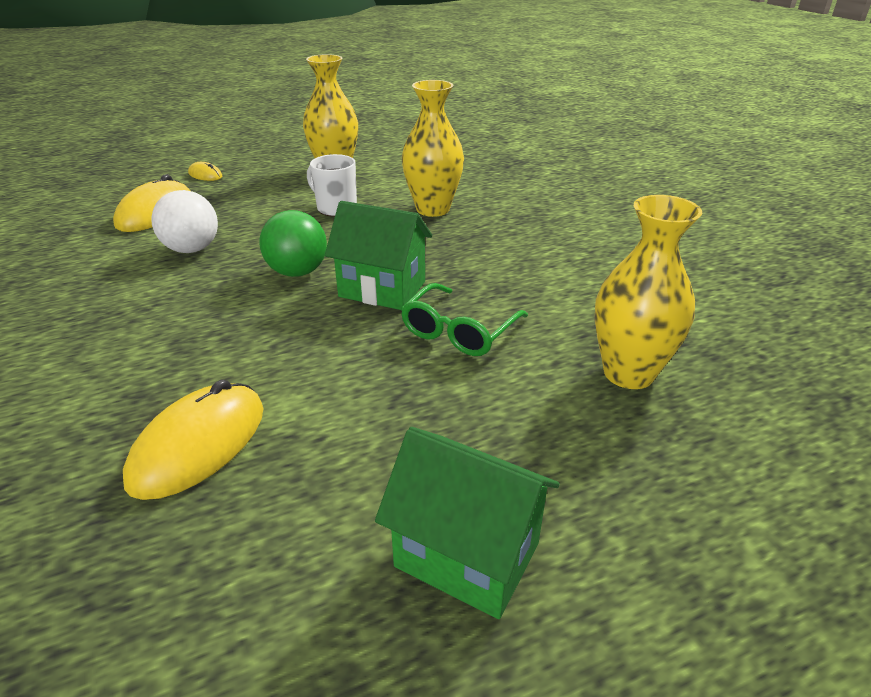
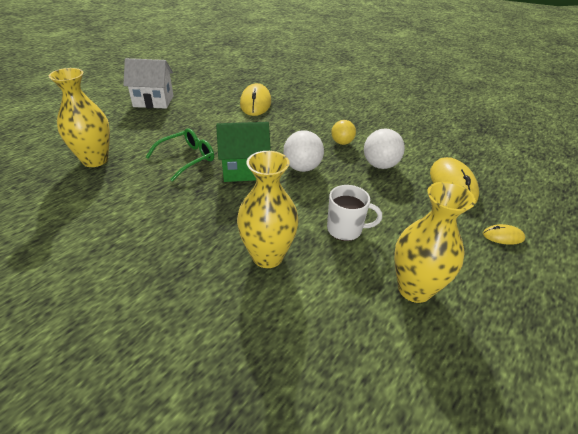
camera: 150 degrees right, 5 degrees up
(183, 292) = (342, 142): none -> yellow ball
(297, 272) = (302, 168): green ball -> white ball
(459, 331) = (187, 158): green glasses -> green glasses turned 45 degrees clockwise
(467, 555) = (153, 101): green house -> white house

